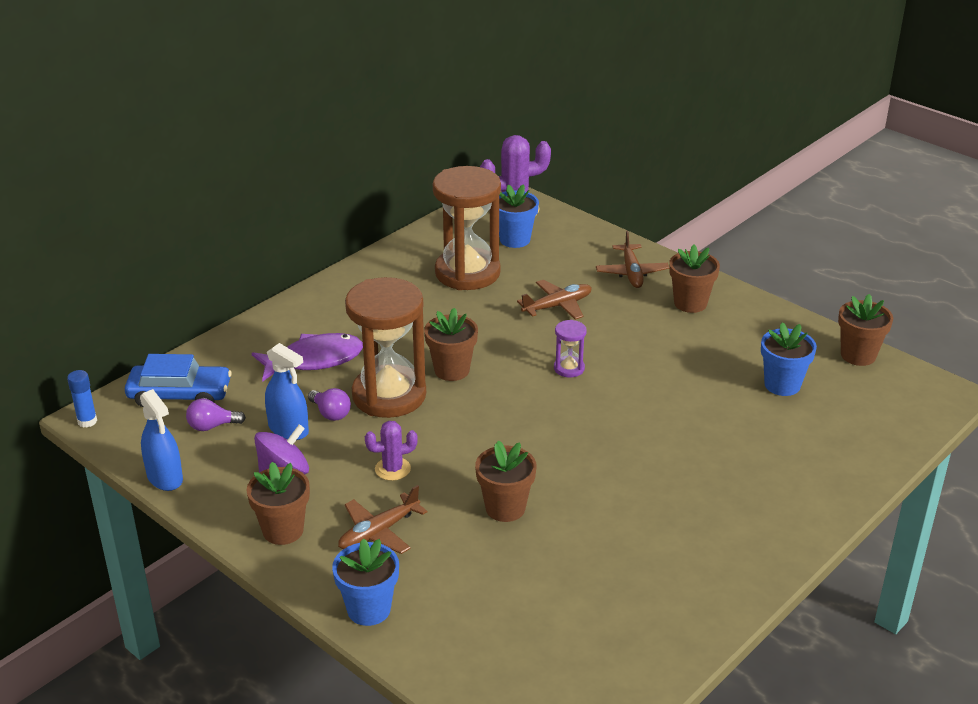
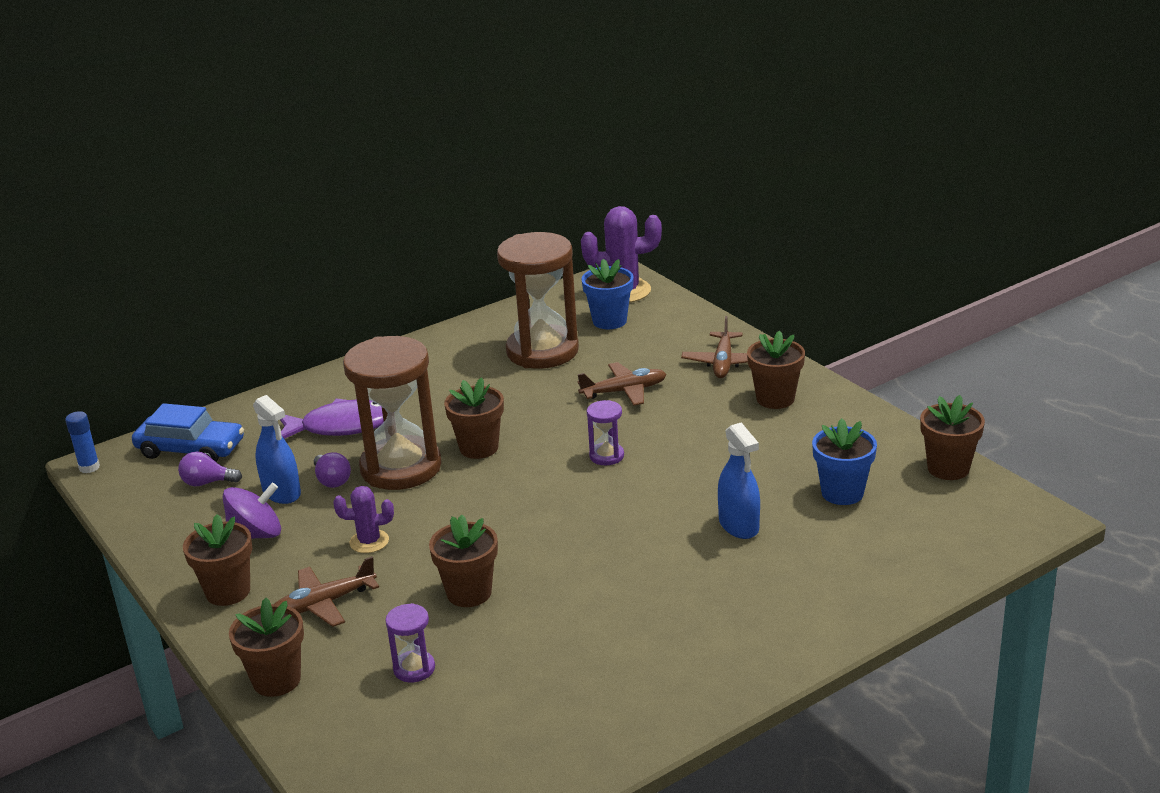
camera: 15 degrees right, 5 degrees down
(165, 478) = (137, 528): blue spray bottle -> blue spray bottle (739, 525)
(369, 609) = (276, 680): blue flower pot -> brown flower pot
(488, 584) = (414, 669): none -> purple hourglass

